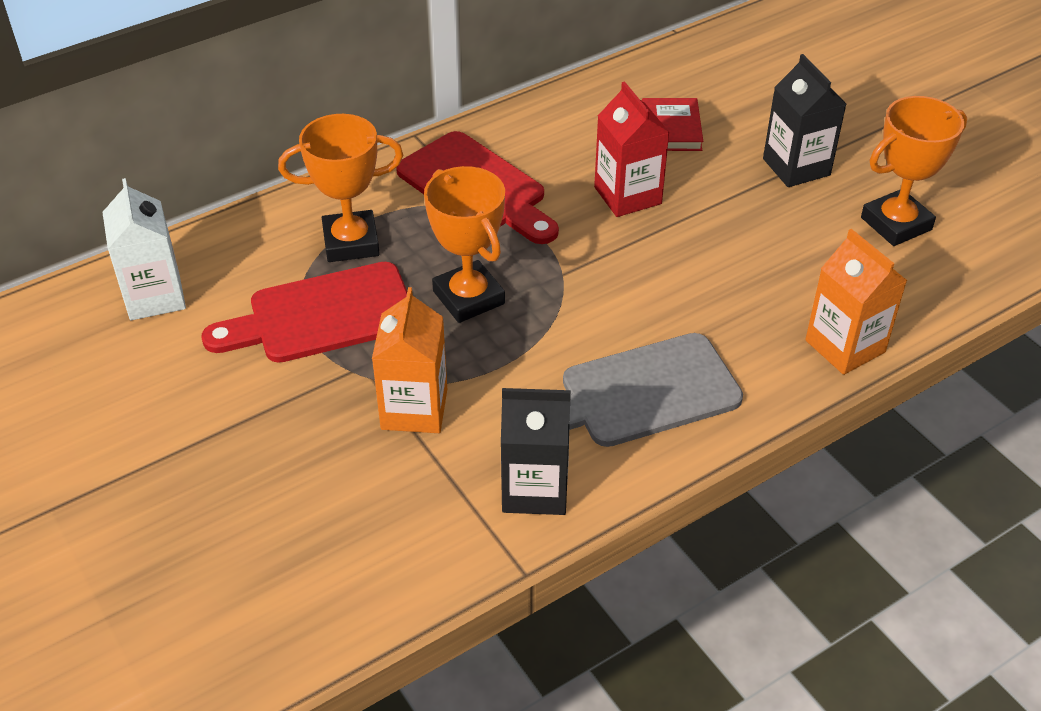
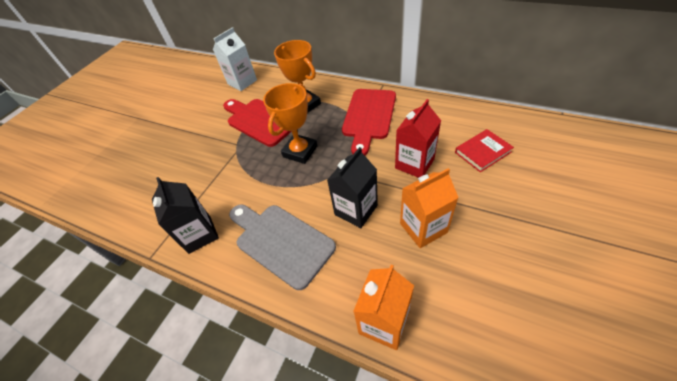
camera: 65 degrees right, 5 degrees up
(414, 409) = (226, 172): orange carton -> orange carton (423, 228)
(796, 167) = (516, 218): black carton -> black carton (356, 210)
(896, 223) = (524, 298): orange trophy -> none

